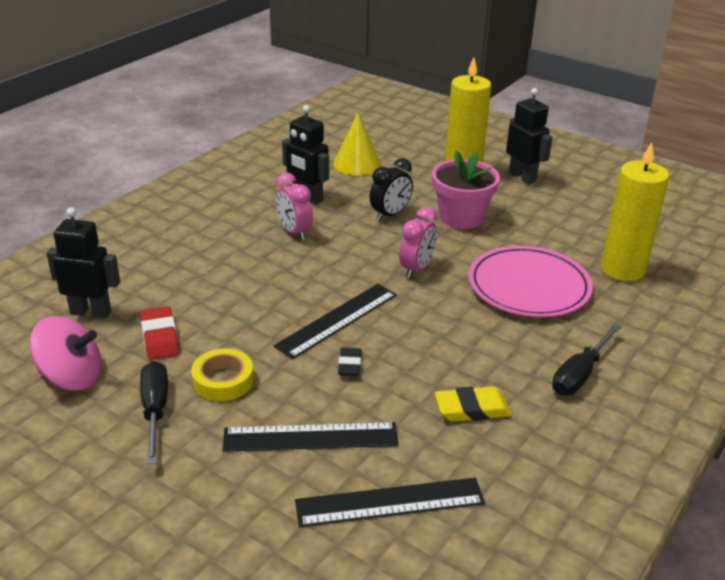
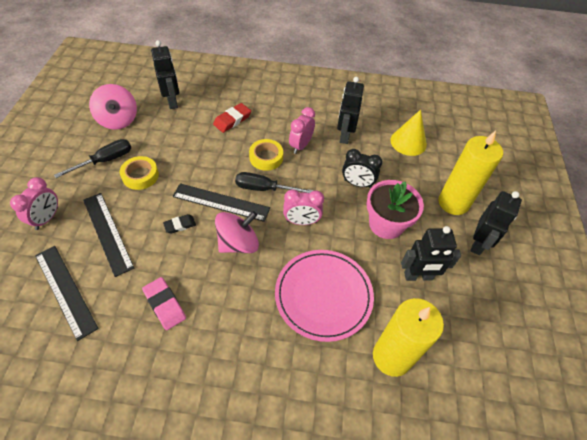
camera: 60 degrees right, 20 degrees up
(160, 337) = (165, 135): red eraser -> red eraser (232, 120)
(228, 501) = (47, 218): none -> pink clock
(290, 263) = (266, 157): none -> yellow tape
(415, 324) = (238, 243): none -> pink spinning top
(472, 409) = (165, 305): yellow eraser -> pink eraser
(539, 222) = (418, 276): none -> black robot
(580, 374) = (232, 362): black screwdriver -> black screwdriver (264, 189)

